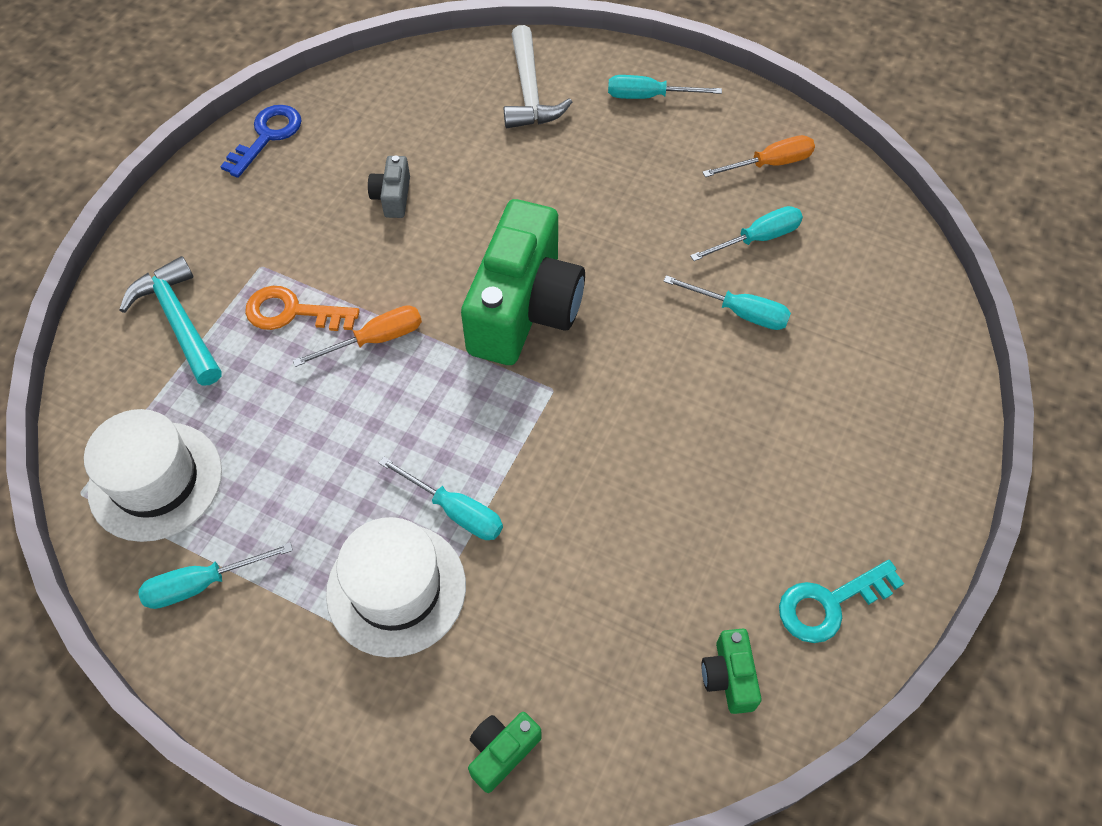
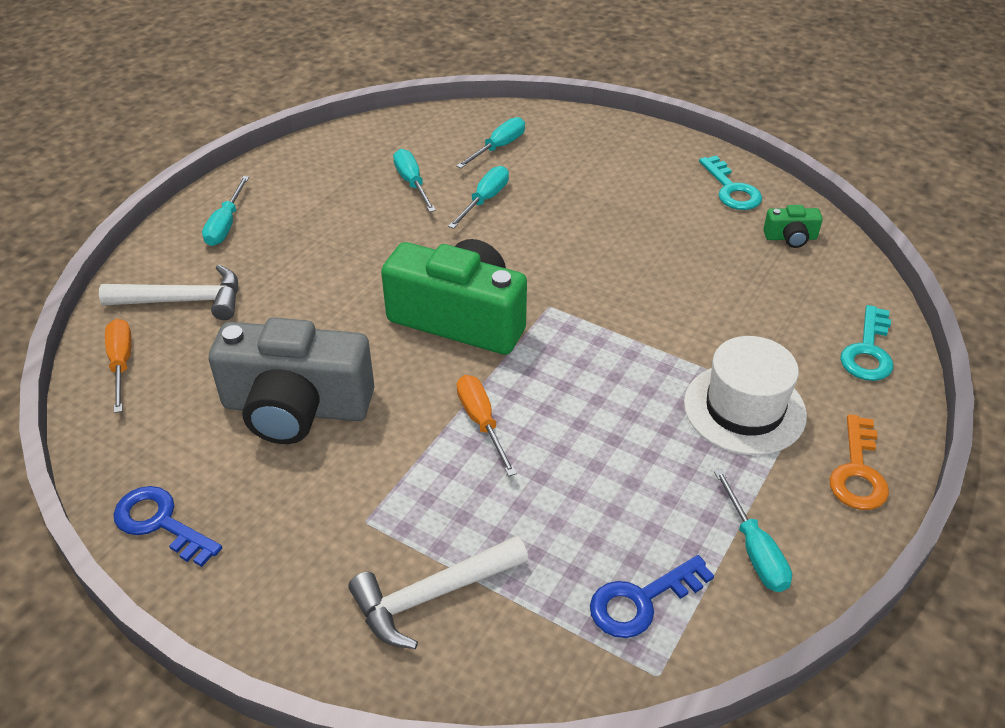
camera: 85 degrees left, 15 degrees down
(155, 481) = (642, 600): white hat -> blue key
(179, 321) = (432, 595): turquoise hammer -> white hammer
(293, 312) = (436, 489): orange key -> orange key (857, 471)
(393, 197) = (296, 408): grey camera -> grey camera, size x2.39
(455, 511) = (668, 370): turquoise screwdriver -> turquoise screwdriver (498, 147)
(502, 752) = (868, 351): green camera -> turquoise key
(770, 164) = (333, 168): orange screwdriver -> orange screwdriver (121, 363)

